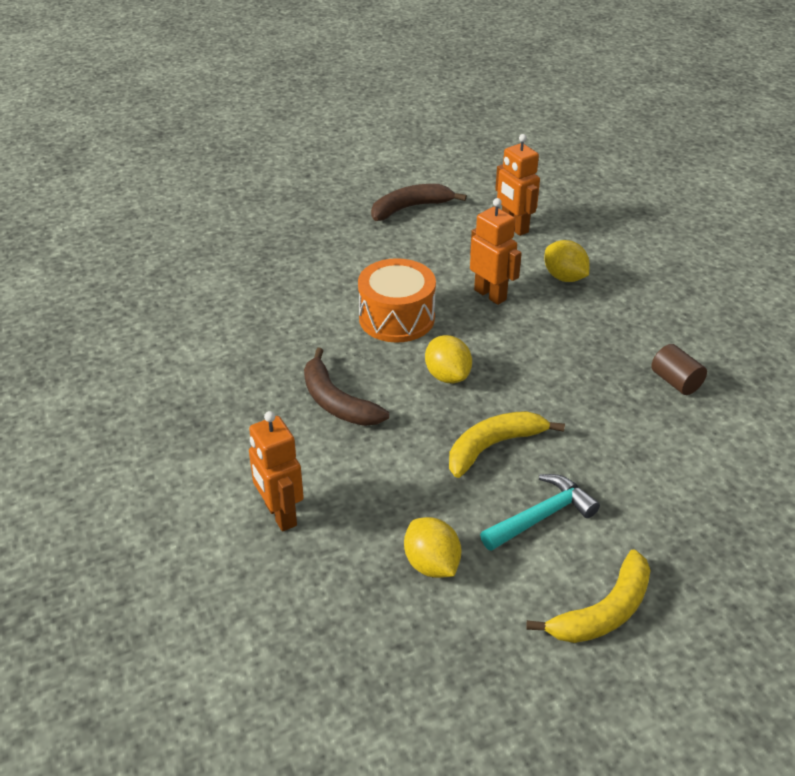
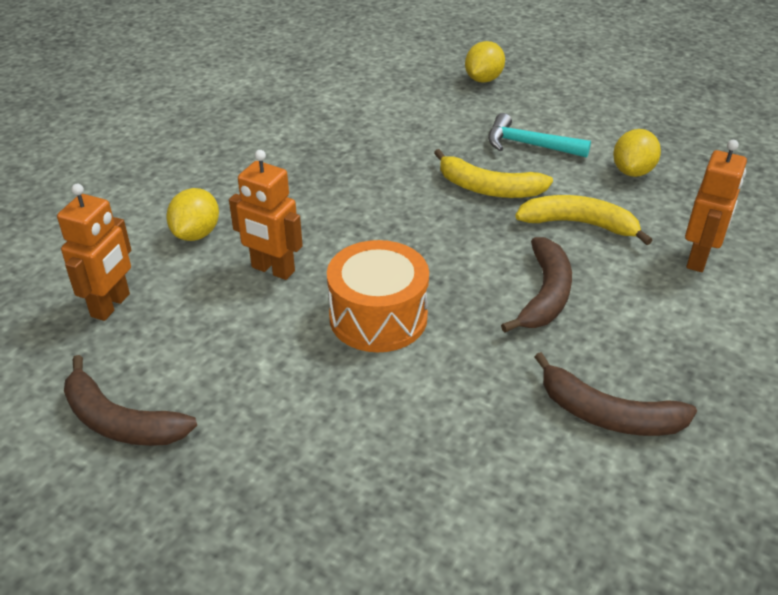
camera: 125 degrees left, 0 degrees up
(215, 367) = (608, 414): none -> brown banana
(447, 376) = (431, 245): yellow lemon -> yellow lemon (483, 79)
(490, 294) = (272, 270): orange robot -> orange robot turned 75 degrees counterclockwise
(603, 612) = (572, 102): yellow banana -> yellow banana (579, 224)
(675, 382) = (310, 133): brown cylinder -> none

